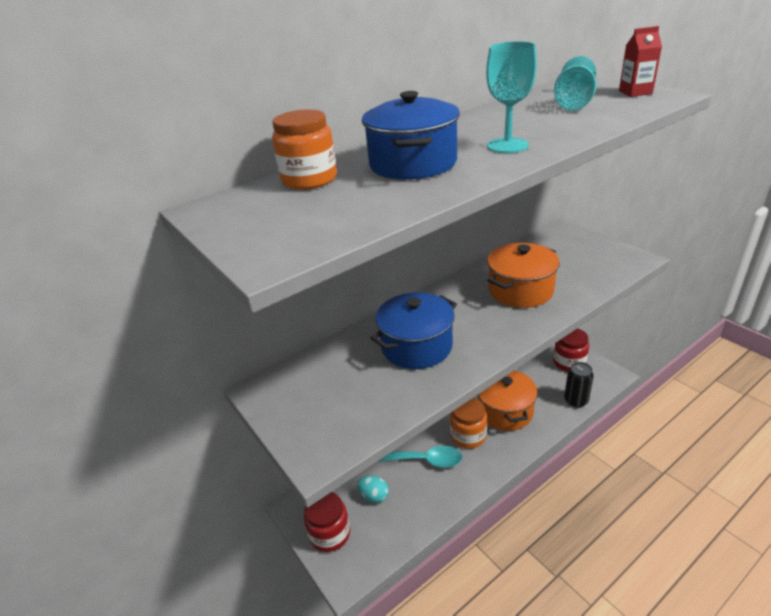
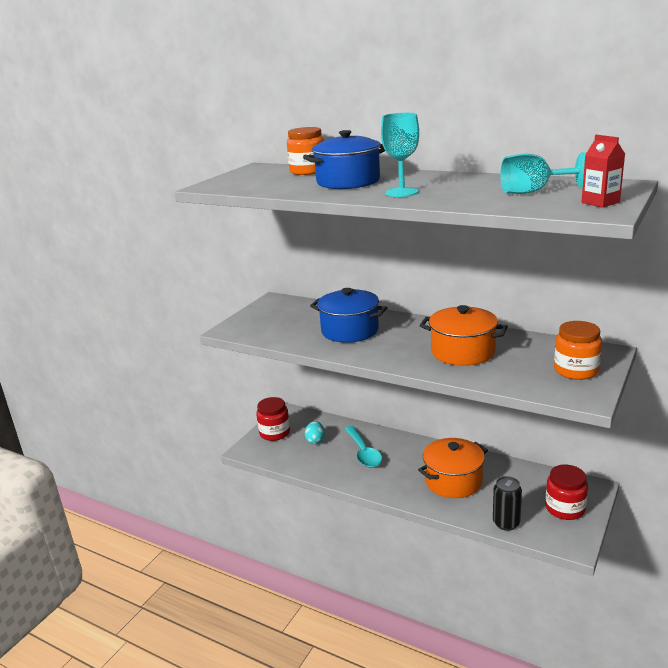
camera: 65 degrees right, 10 degrees down
(468, 436) = (406, 468): orange jar -> orange jar (576, 370)

